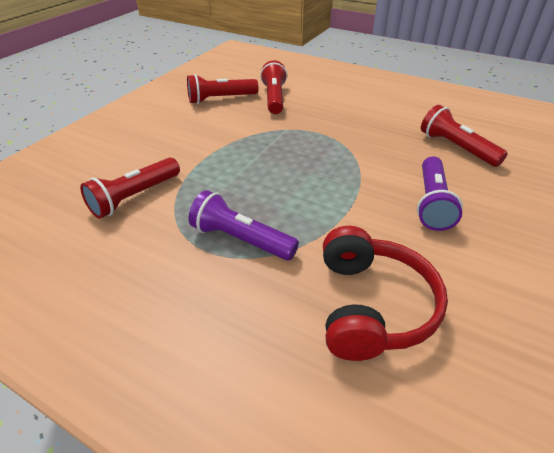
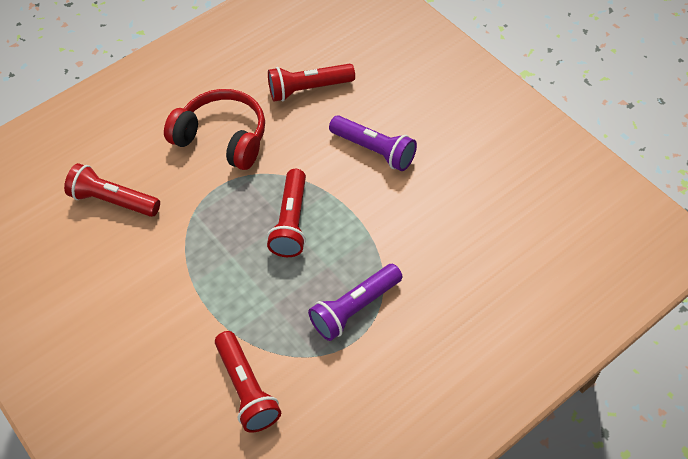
camera: 65 degrees left, 15 degrees up
(220, 99) = (78, 259): red flashlight -> red flashlight (291, 222)
(372, 306) = (462, 243): red headphones -> red headphones (223, 138)

